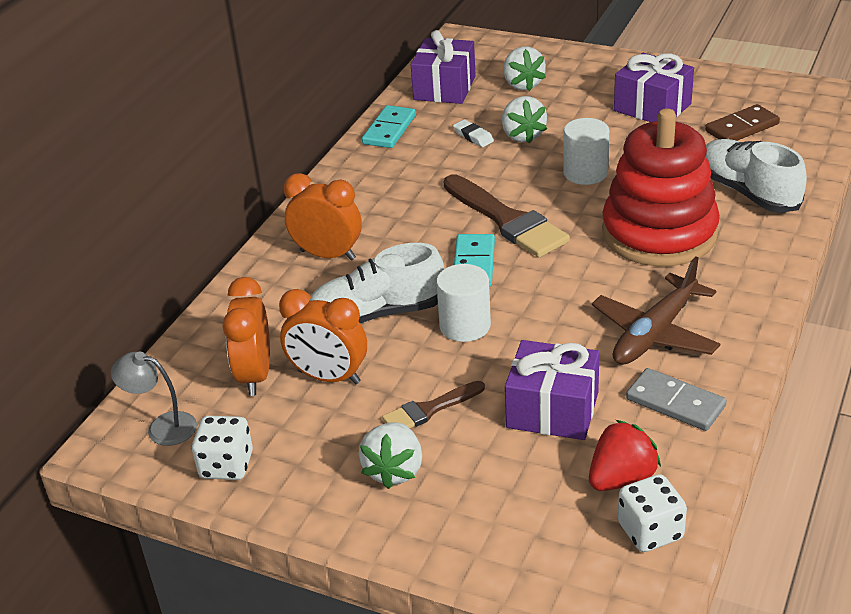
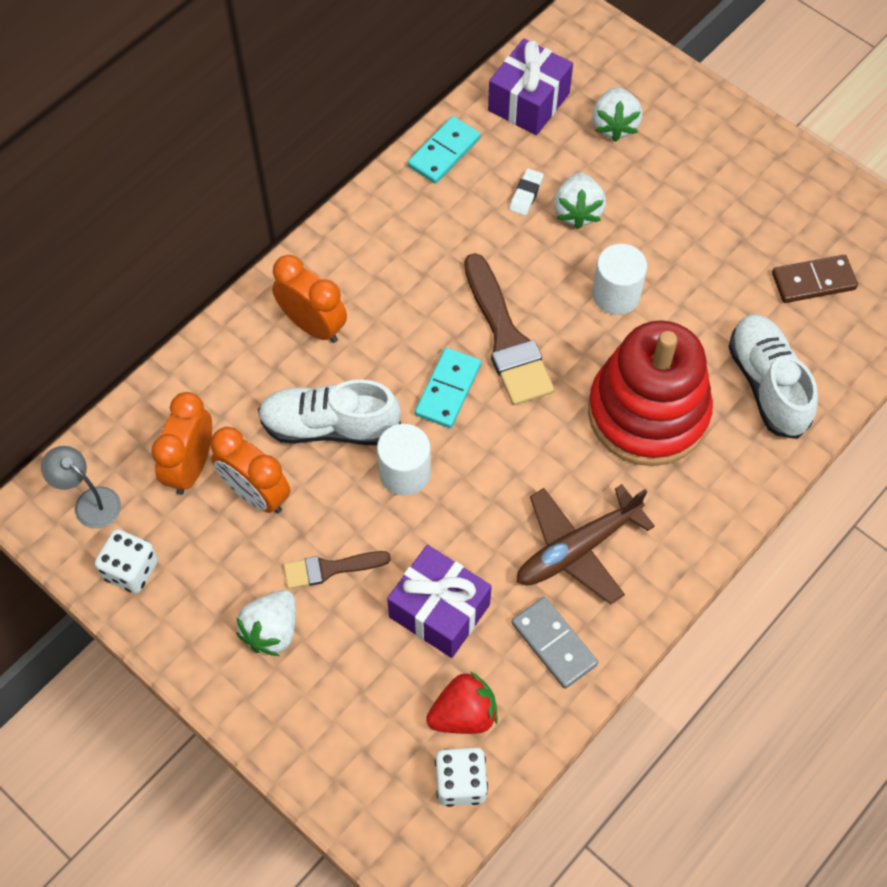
camera: 15 degrees right, 25 degrees up
(473, 136) = (526, 194): white eraser -> white eraser turned 45 degrees clockwise
(652, 107) = (735, 213): purple gift -> none

